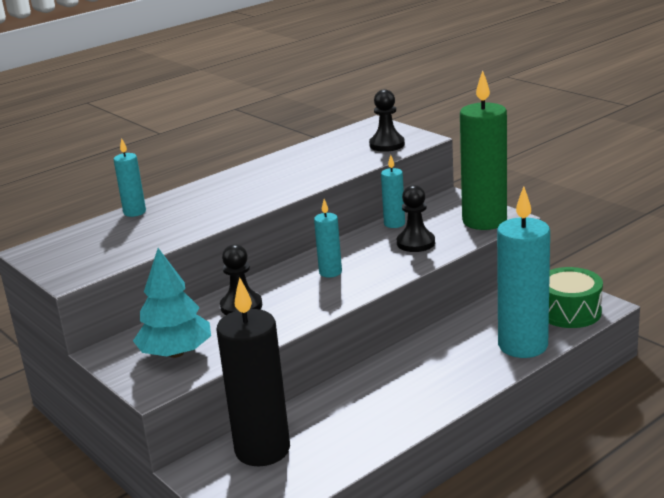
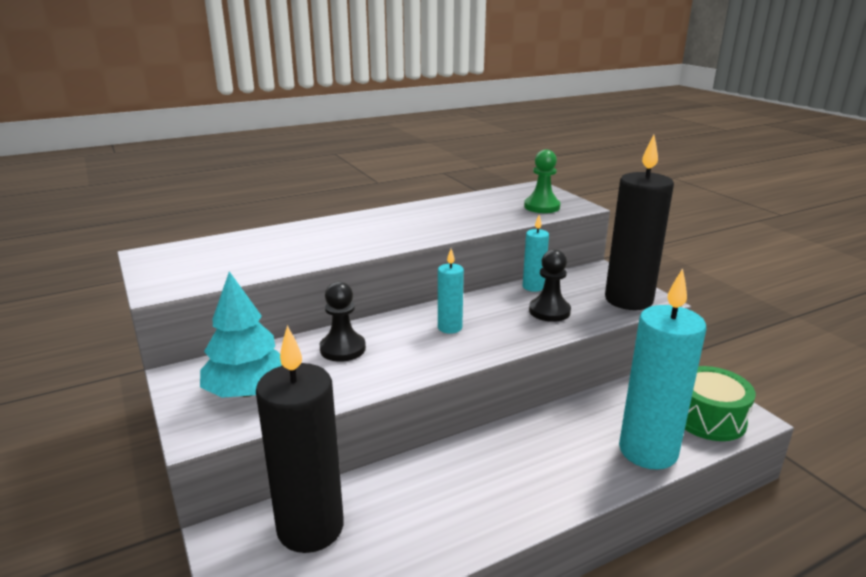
camera: 10 degrees right, 0 degrees up
(134, 212) = (269, 233): turquoise candle -> none
(387, 145) = (542, 207): black pawn -> green pawn
(484, 221) = (628, 300): green candle -> black candle

